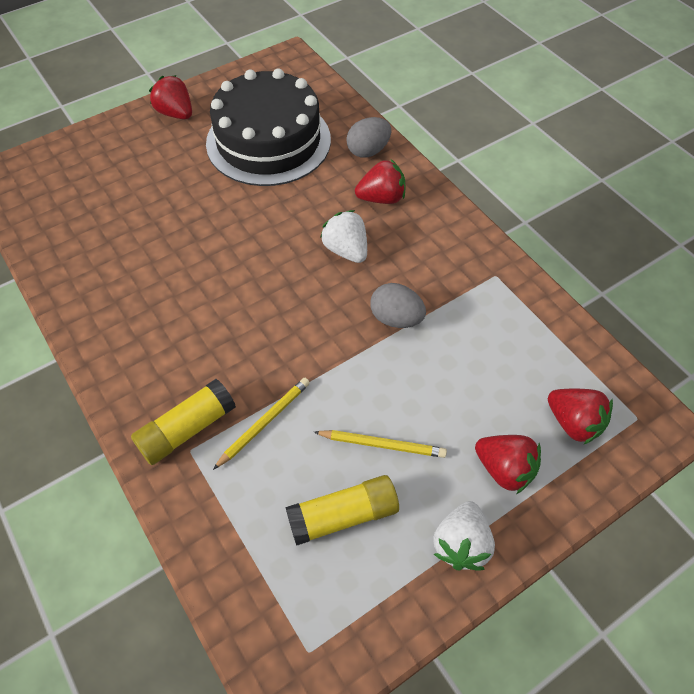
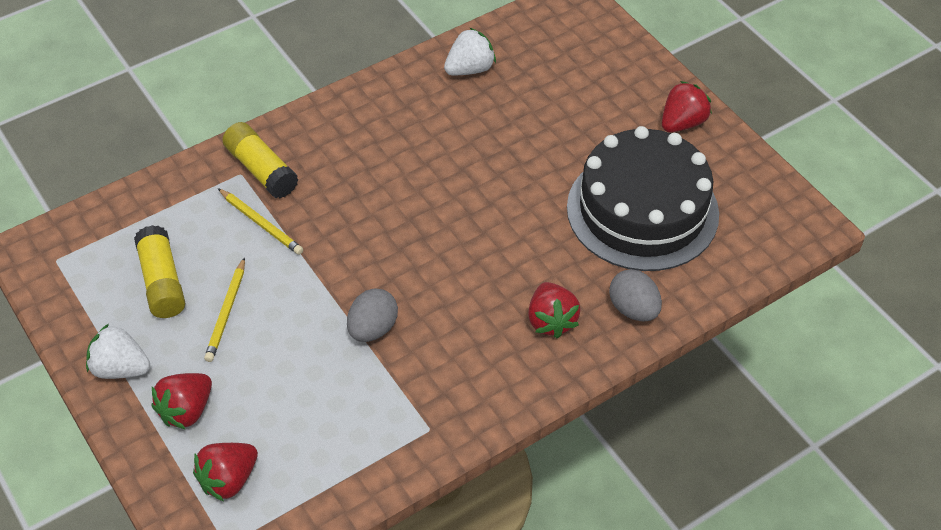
camera: 90 degrees right, 5 degrees down
(346, 250) = (469, 286): white strawberry -> white strawberry (470, 69)

